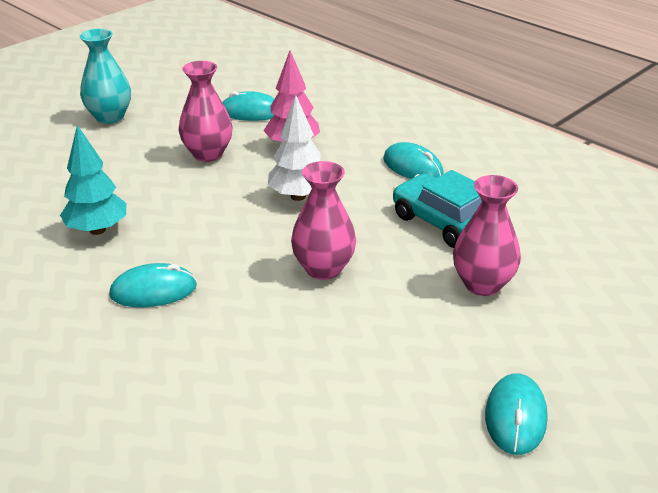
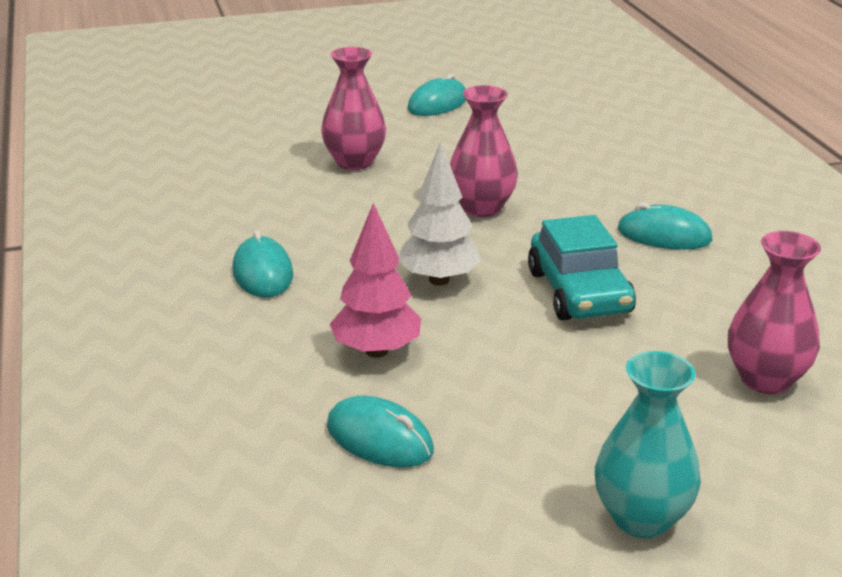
camera: 150 degrees left, 5 degrees down
(97, 230) = (710, 311): turquoise tree -> none
(208, 154) = (510, 376): pink vase -> pink vase (765, 379)
(443, 222) = (316, 211): turquoise car -> turquoise car (579, 292)

